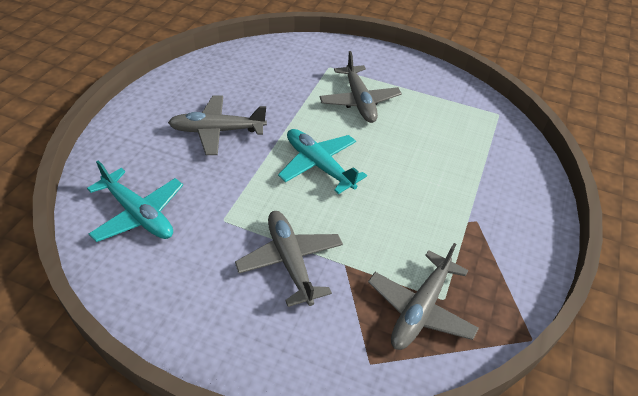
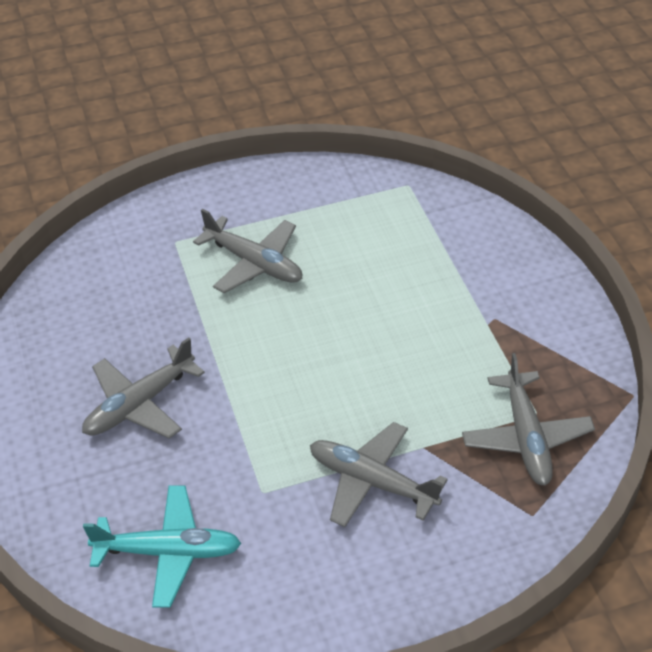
camera: 35 degrees left, 0 degrees up
(319, 165) = (292, 366): turquoise plane -> none

